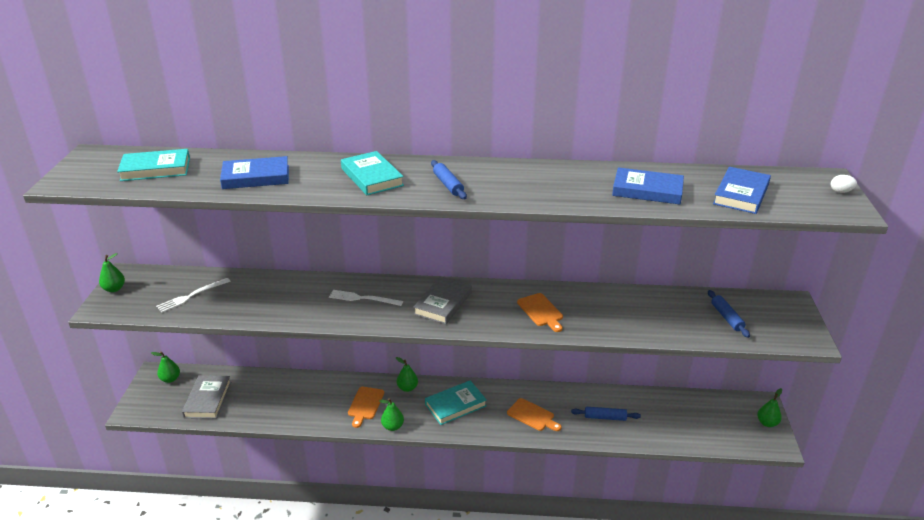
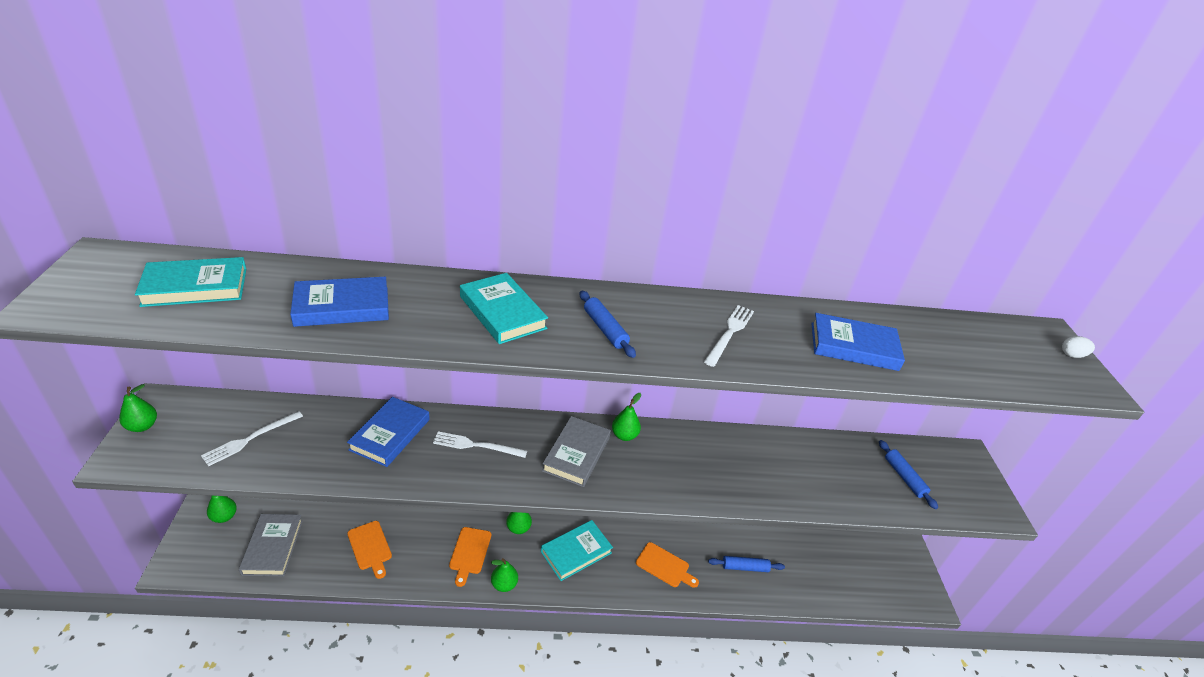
camera: 10 degrees left, 5 degrees up
(541, 311) = (694, 467): orange cutting board -> orange cutting board (370, 547)
(546, 185) = (729, 333): none -> white fork
(741, 194) = (963, 356): blue book -> blue book (390, 434)
(767, 423) = (915, 572): green pear -> green pear (624, 435)

